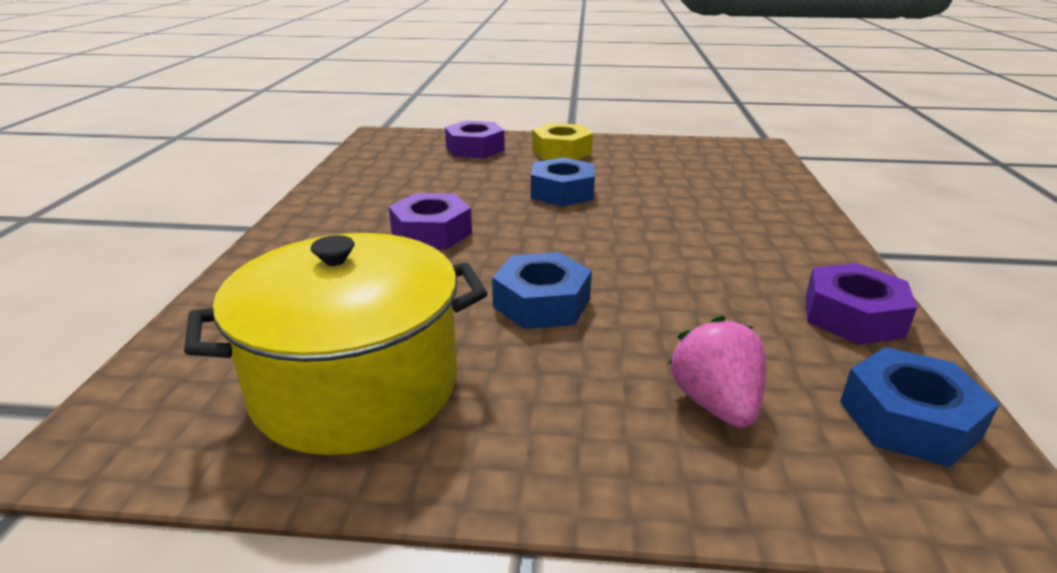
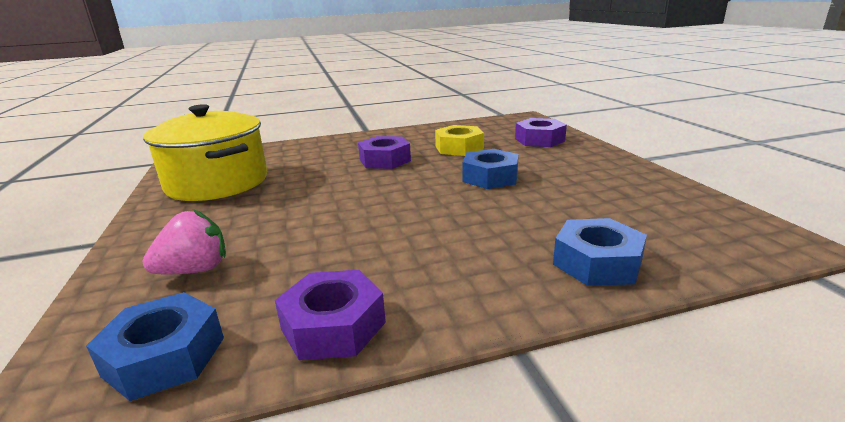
camera: 70 degrees right, 5 degrees down
(541, 303) = (308, 202): blue nut -> blue nut (597, 263)
(561, 151) = (579, 162): yellow nut -> yellow nut (459, 148)

